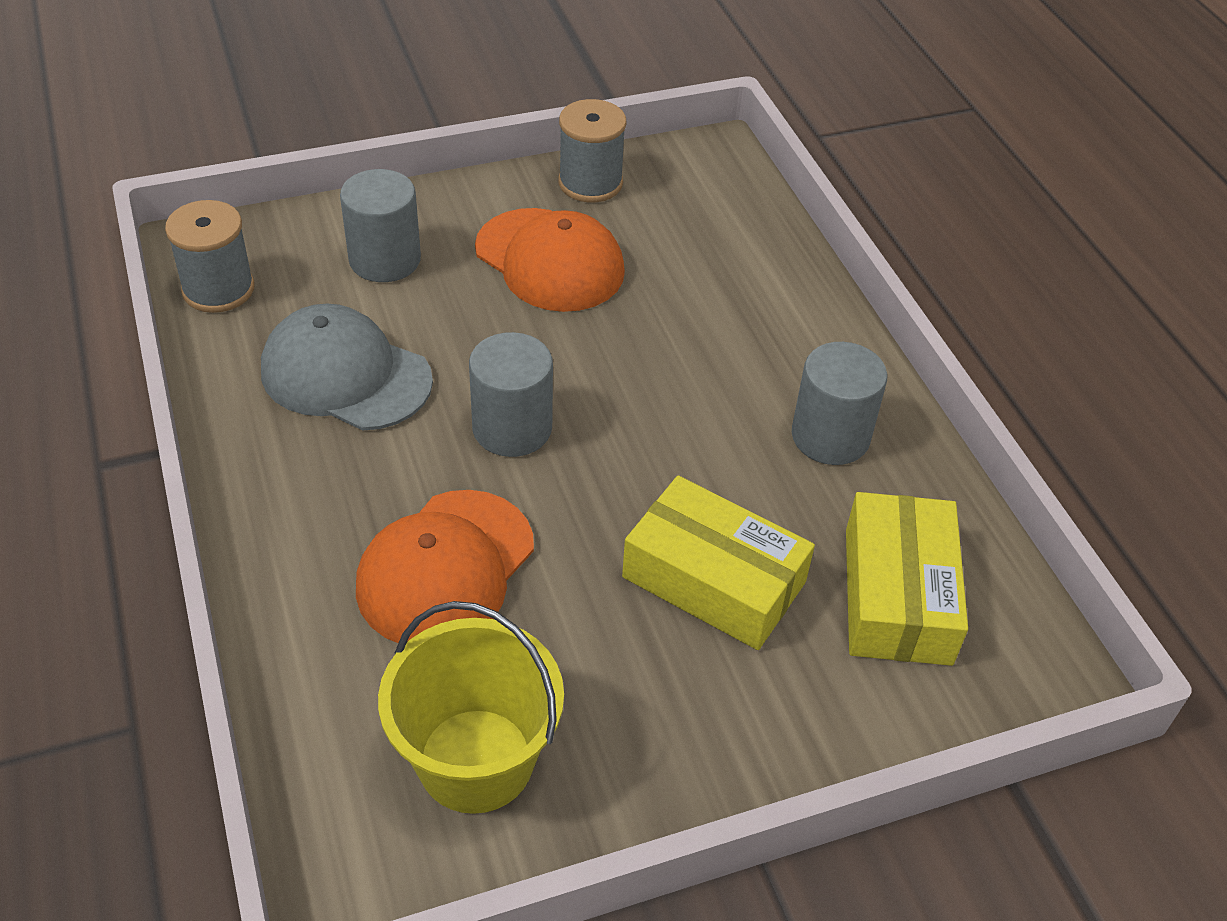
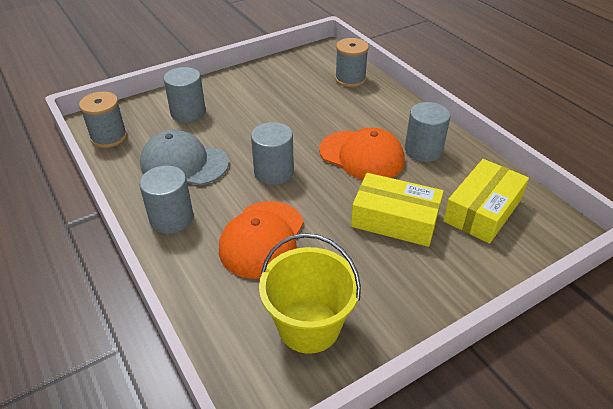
camera: 10 degrees left, 5 degrees down
(290, 491) = (171, 218): none -> grey cylinder
(550, 260) = (267, 101): orange cap -> orange cap (362, 156)
(590, 183) = (274, 69): grey spool -> grey spool (350, 79)
(897, 595) = (482, 210): yellow box -> yellow box turned 45 degrees clockwise

